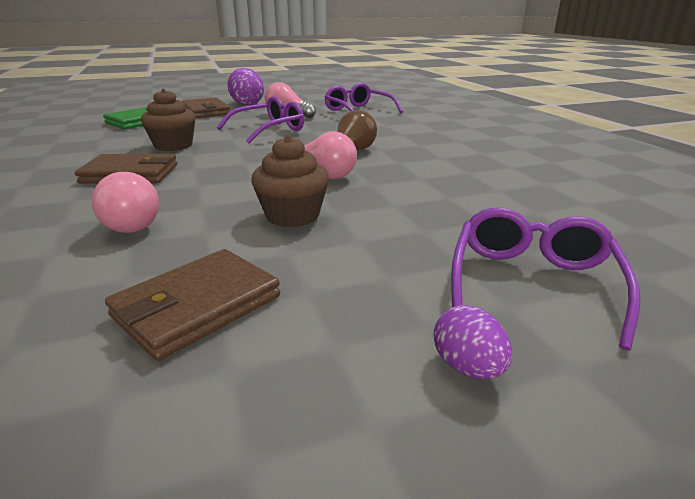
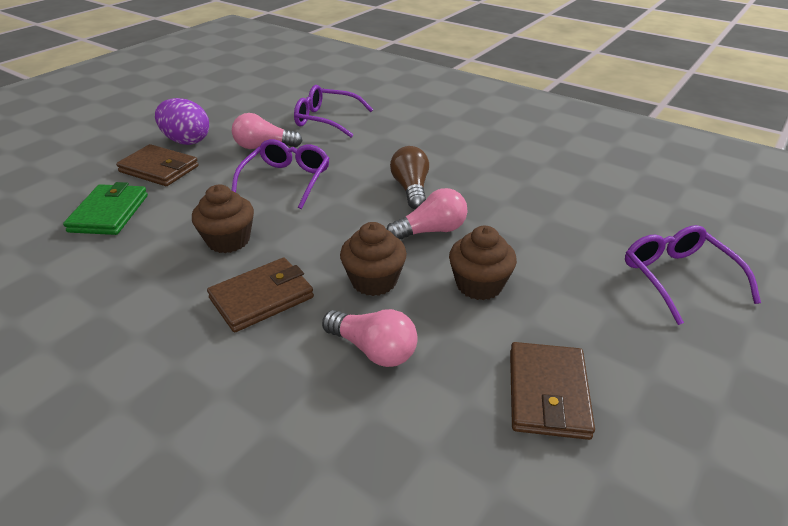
camera: 35 degrees left, 10 degrees up
(217, 188) = (374, 281): none -> brown cupcake
(467, 367) = (716, 351): purple egg -> none

